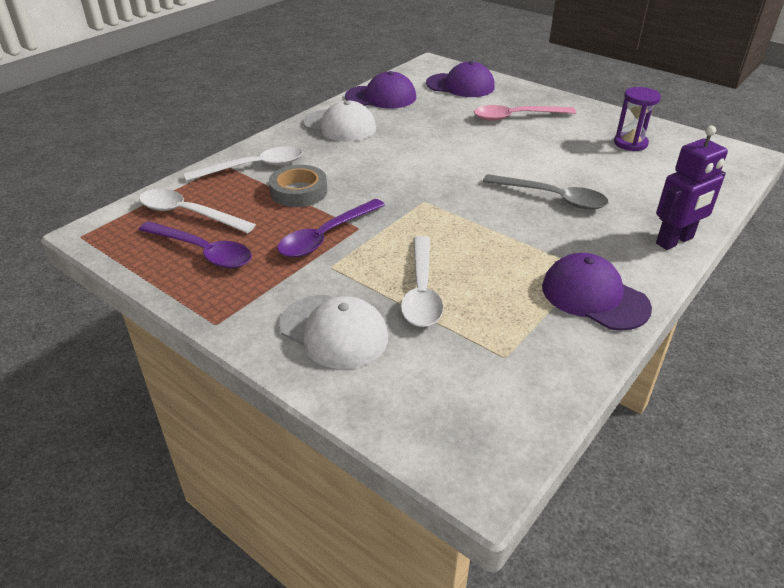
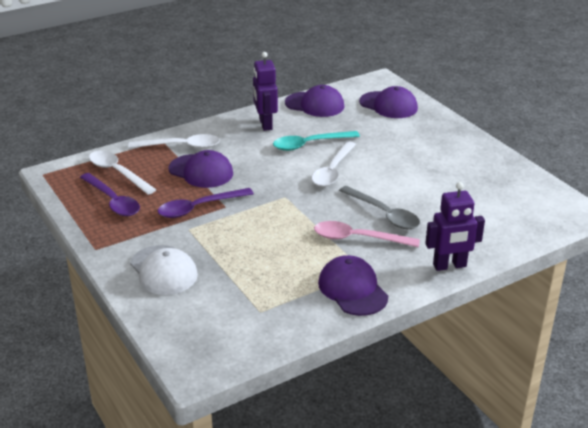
camera: 20 degrees right, 5 degrees down
(299, 191) = (201, 171): grey tape -> purple cap
(340, 126) = (265, 124): white cap -> purple robot
(407, 138) = (309, 144): none -> turquoise spoon
(421, 291) = (237, 259): white spoon -> white spoon (333, 171)
(516, 117) = (412, 142): pink spoon -> pink spoon (358, 238)
(630, 143) = (489, 183): purple hourglass -> none

